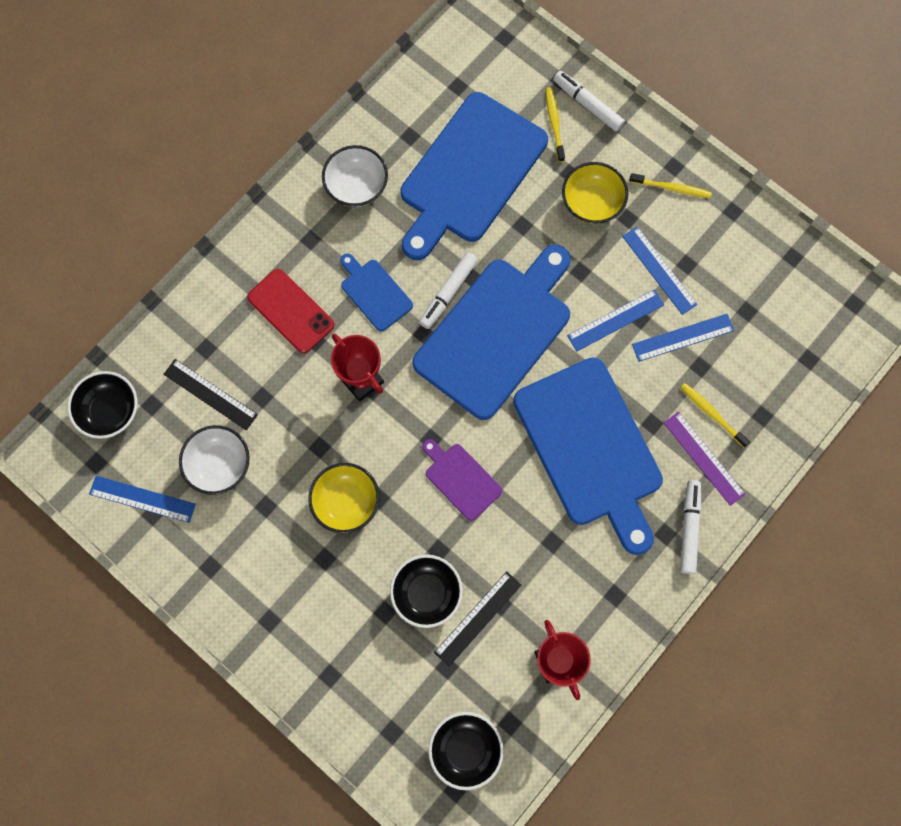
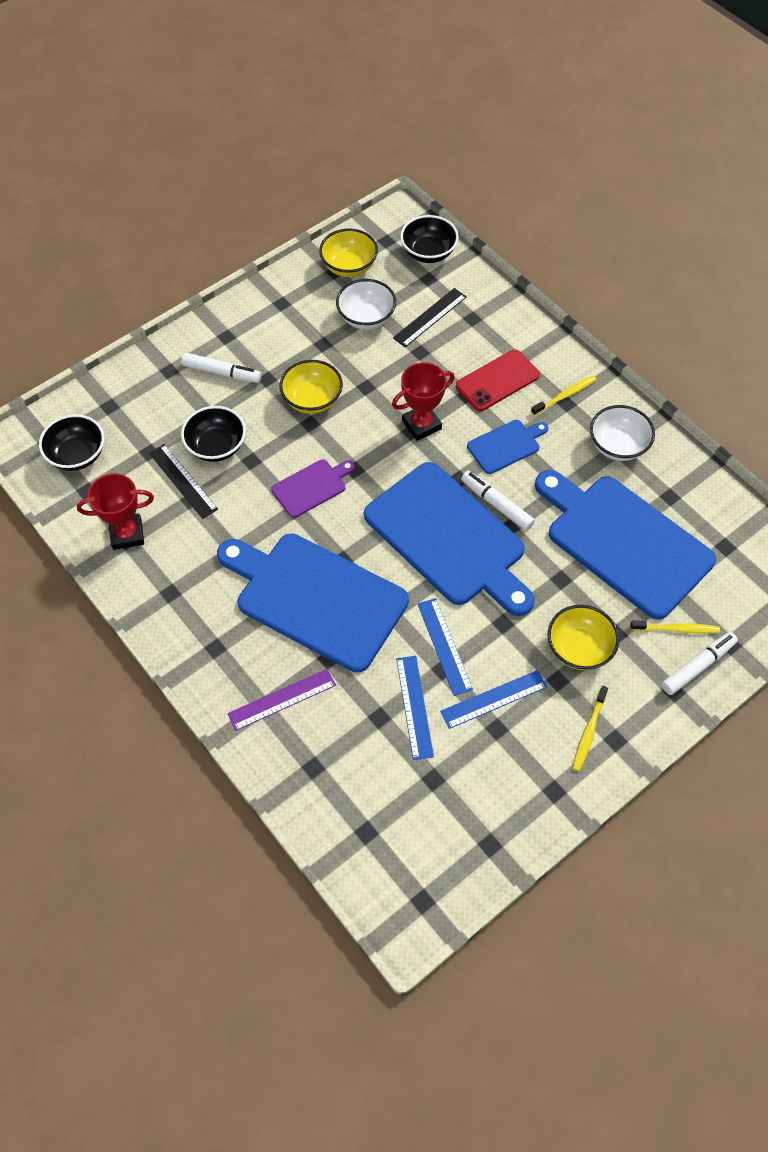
camera: 100 degrees right, 15 degrees down
(142, 499) = (349, 266): blue ruler -> yellow bowl
(590, 448) = (316, 598): blue cutting board -> blue cutting board turned 45 degrees clockwise
(689, 528) = (215, 670): white marker -> white marker (222, 373)
(712, 414) = (326, 717): yellow toothbrush -> yellow toothbrush (564, 396)

